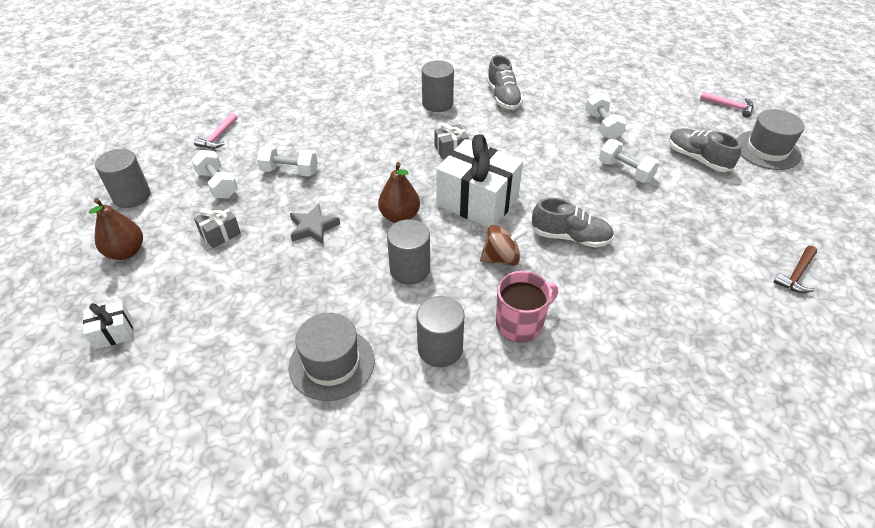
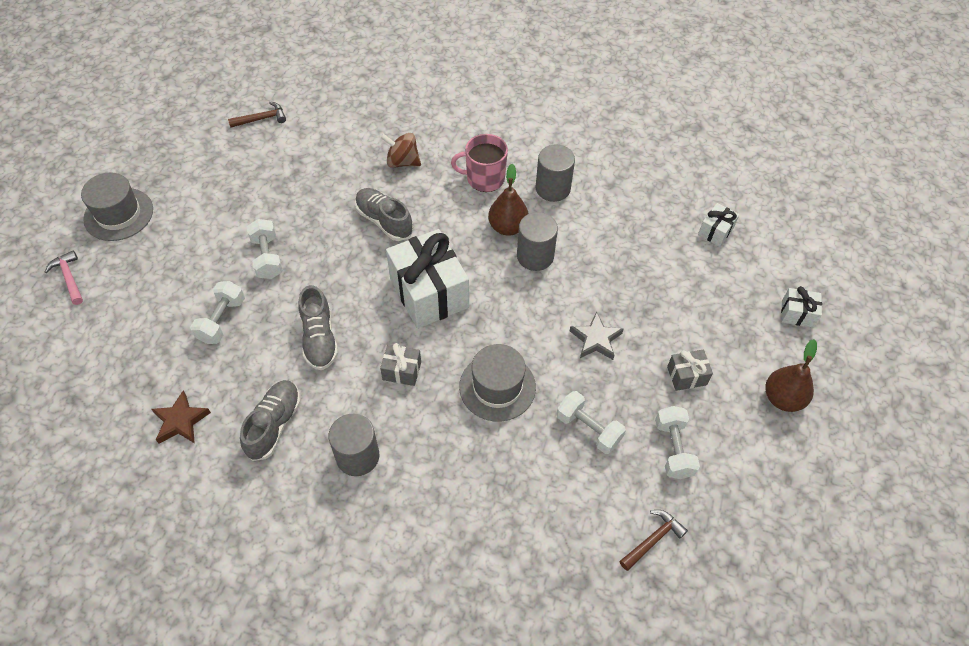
camera: 150 degrees left, 10 degrees up
(132, 196) = (772, 480): grey cylinder -> none
(218, 137) = (652, 540): pink hammer -> brown hammer
(225, 387) = (715, 231): none -> white gift
(331, 363) = (634, 213): grey hat -> grey hat (497, 387)
(400, 216) = (510, 312): brown pear -> brown pear (507, 227)
(501, 258) = (455, 230): brown spinning top -> brown spinning top (402, 162)
(558, 79) = (180, 421): none -> brown star
(697, 159) = (189, 237): grey shoe -> grey shoe (319, 338)

